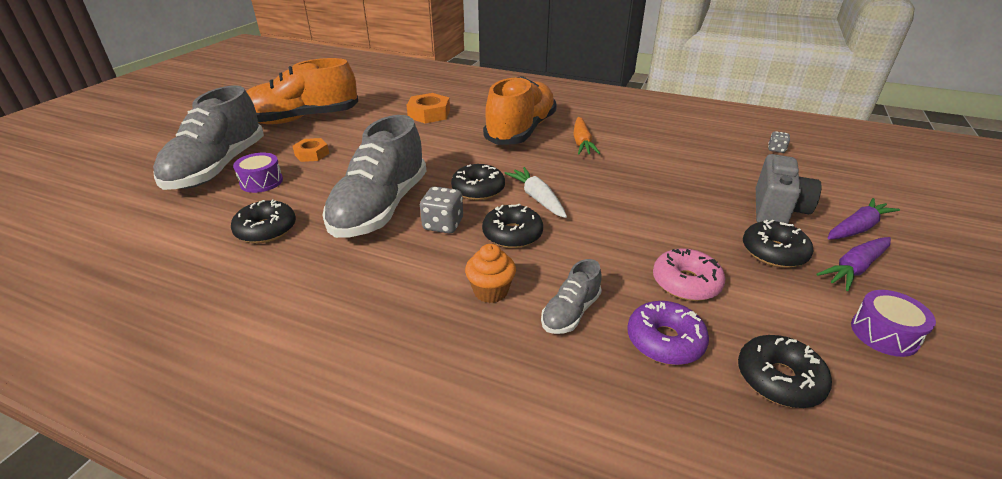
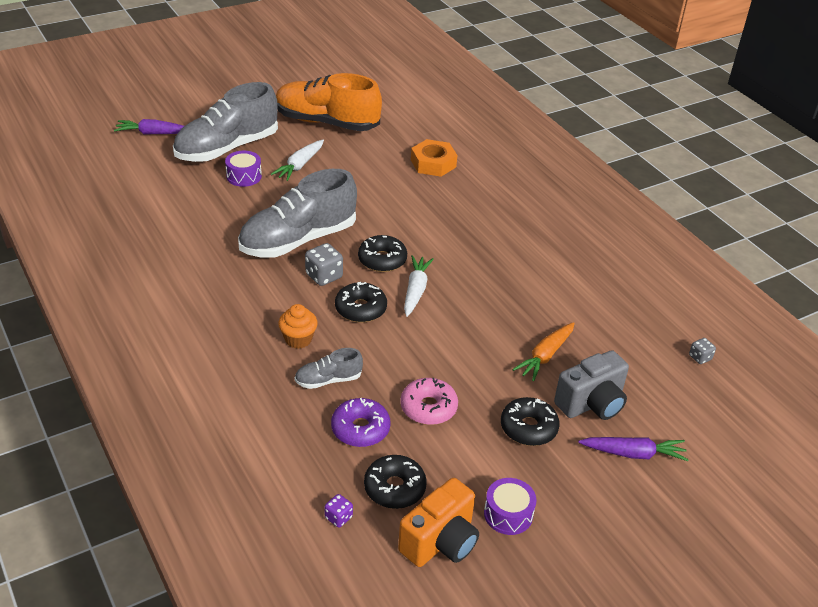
camera: 35 degrees right, 5 degrees up
(266, 230) = (213, 220): black donut -> none
(312, 154) = (300, 165): orange nut -> white carrot
(521, 131) = (488, 220): orange shoe -> none
(582, 142) = (525, 258): orange carrot -> orange carrot (545, 356)
(789, 457) = (338, 517): none -> purple dice
(854, 268) = (570, 473): purple carrot -> purple carrot (153, 133)
(895, 405) = (440, 542): none -> orange camera

